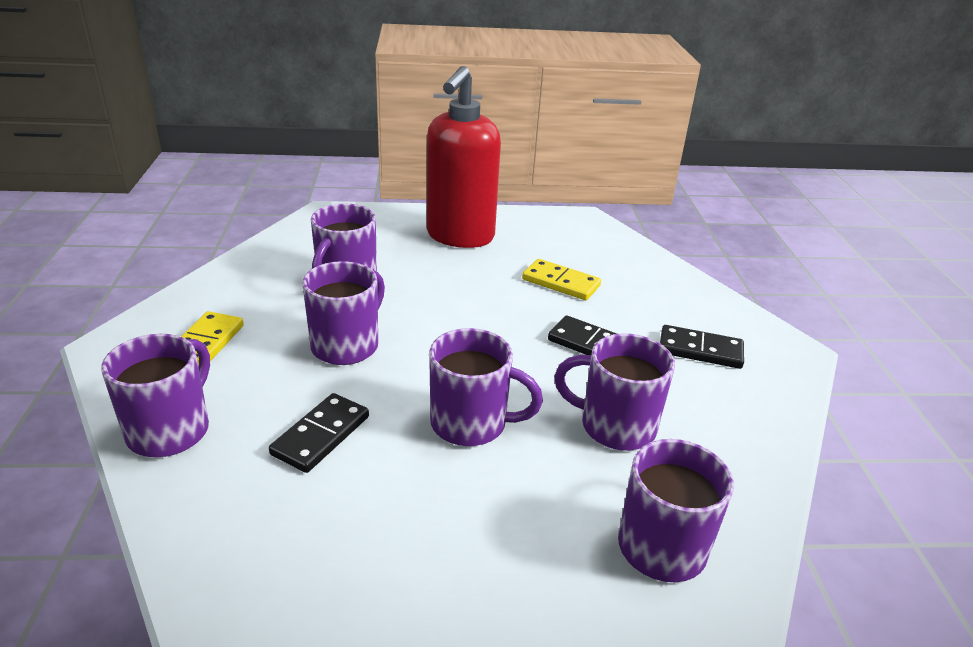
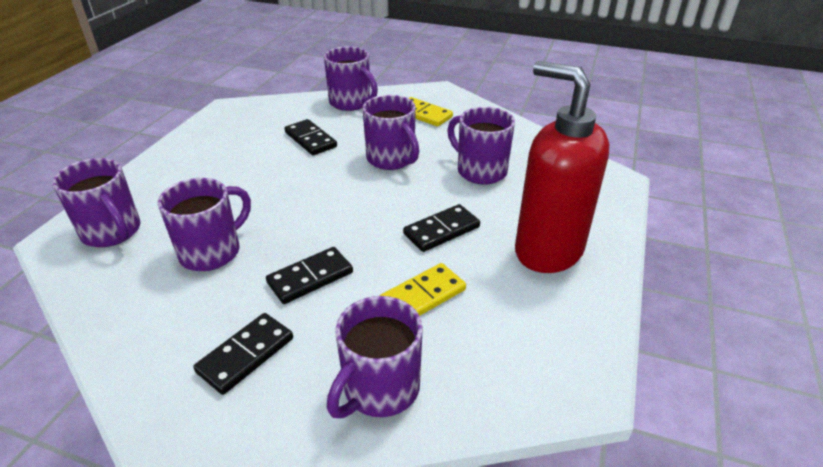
camera: 115 degrees right, 5 degrees up
(468, 288) = (441, 230): none -> black domino
(471, 424) = (273, 190): purple mug -> purple mug (379, 389)

